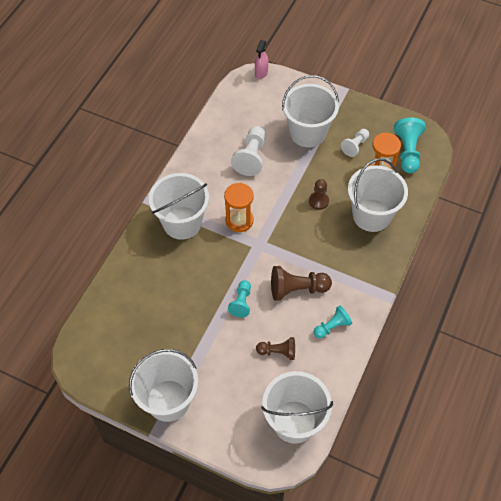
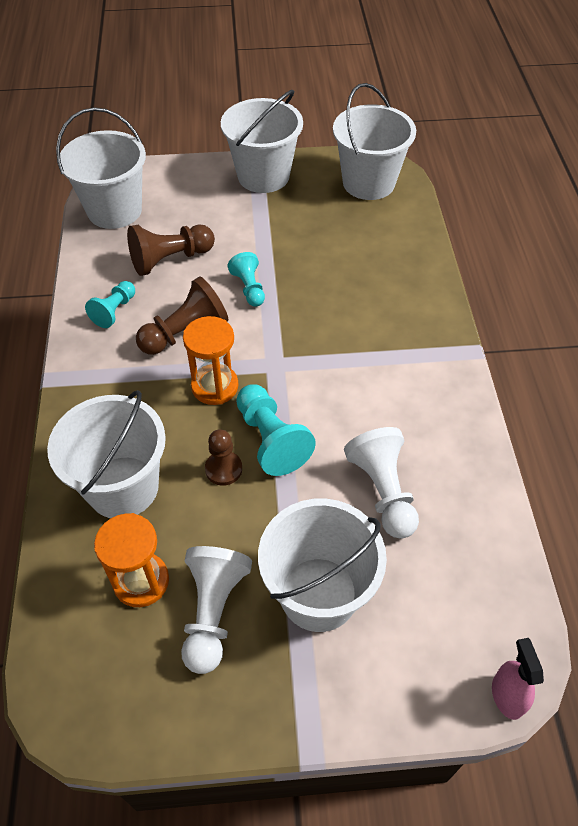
camera: 150 degrees right, 5 degrees down
(182, 223) = (402, 343): white bucket -> white bucket (368, 183)
(239, 220) = (325, 382): orange hourglass -> orange hourglass (215, 386)
(278, 352) = (170, 259): brown pawn -> brown pawn, size x1.59
(355, 146) = (213, 612): white pawn -> white pawn, size x1.59
(407, 152) = (102, 655): turquoise pawn -> turquoise pawn (271, 439)

